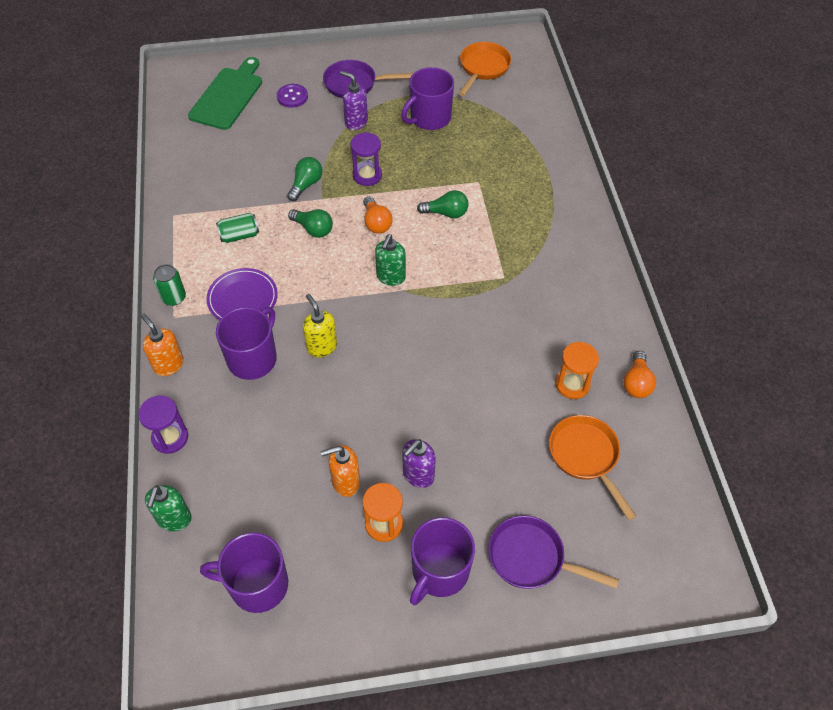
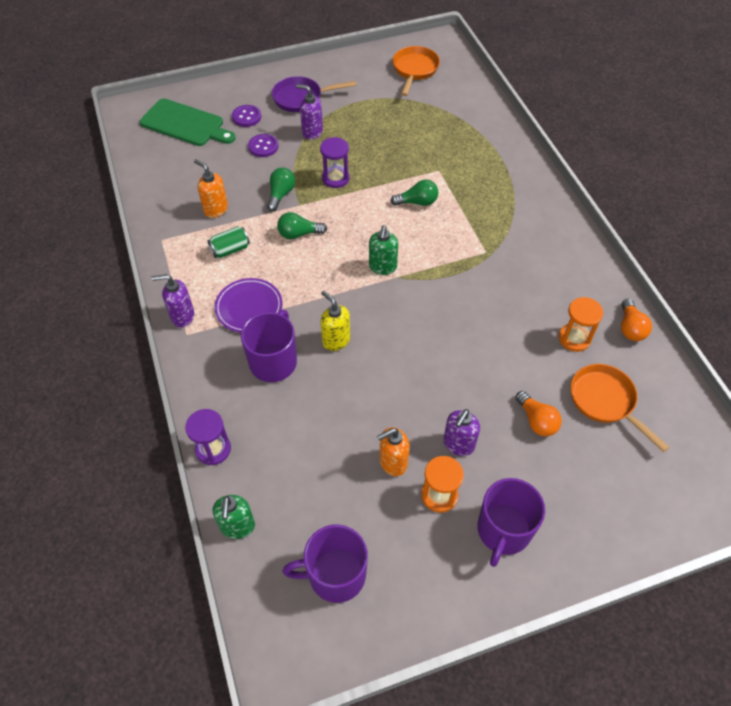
camera: 10 degrees left, 0 degrees up
(168, 365) = (193, 380): orange soap dispenser -> orange soap dispenser (215, 209)
(174, 298) = (182, 316): green can -> purple soap dispenser
(228, 96) = (185, 124): green cutting board -> green cutting board turned 105 degrees clockwise
(301, 131) = (263, 146): none -> purple button
(313, 229) = (299, 234): green light bulb -> green light bulb turned 150 degrees clockwise
(376, 223) = (356, 220): orange light bulb -> orange light bulb (536, 421)
(429, 118) = (378, 120): purple mug -> none
(531, 558) = (583, 503): purple pan -> none

